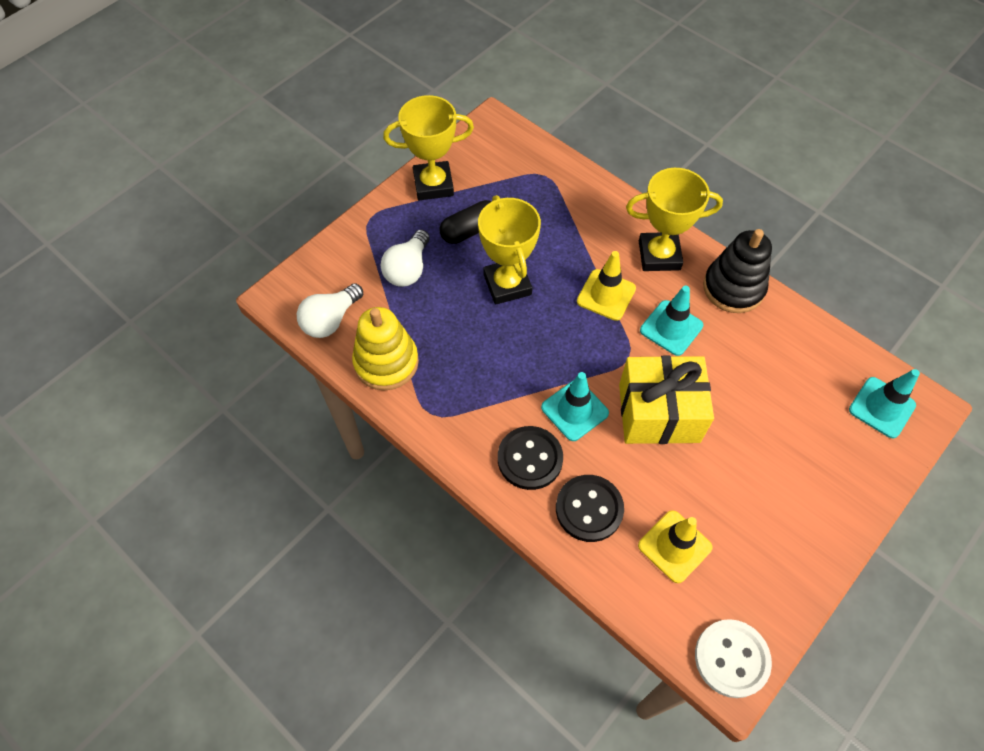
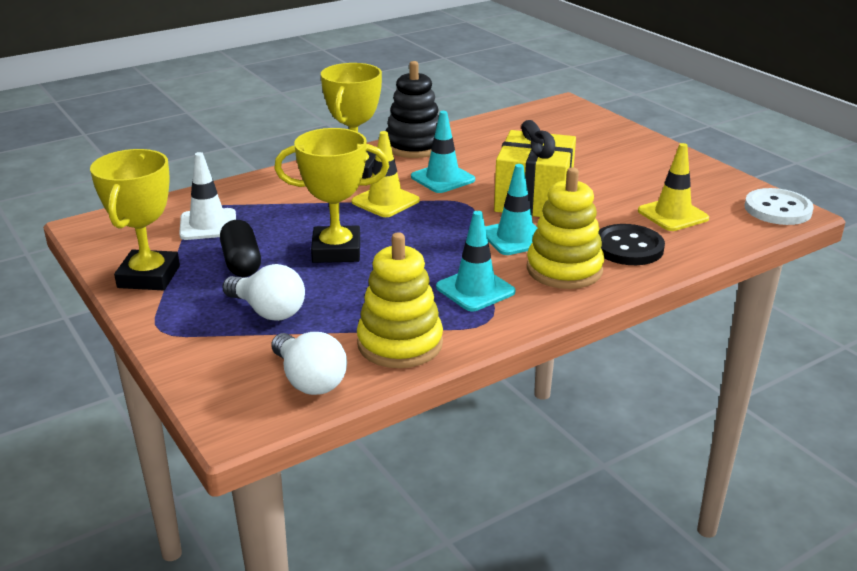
camera: 75 degrees left, 30 degrees down
(519, 189) = (208, 225): none -> white traffic cone
(530, 459) = (564, 269): black button -> yellow stacking toy
(881, 407) = (560, 117): turquoise traffic cone -> turquoise traffic cone (475, 289)

